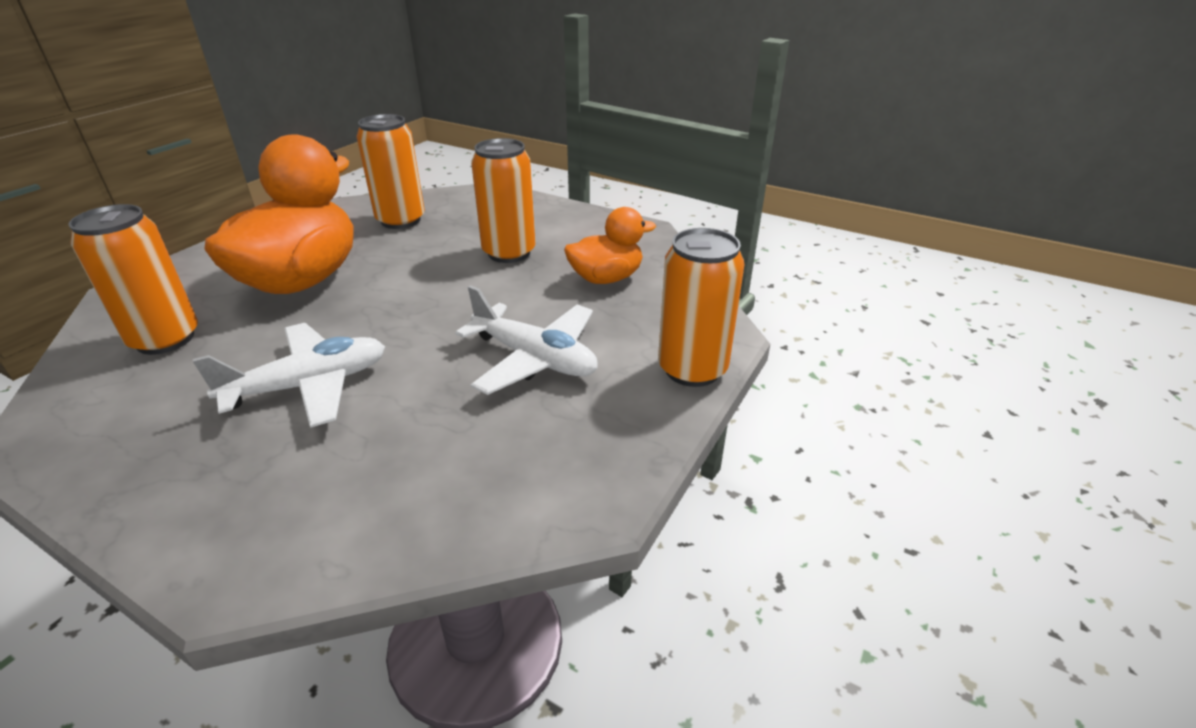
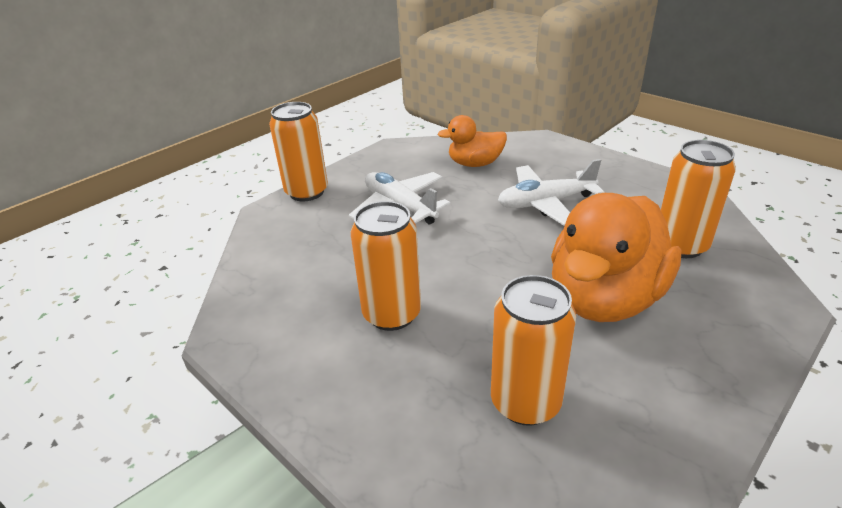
camera: 165 degrees left, 0 degrees up
(606, 278) = (313, 268): orange duck -> orange duck (475, 164)

